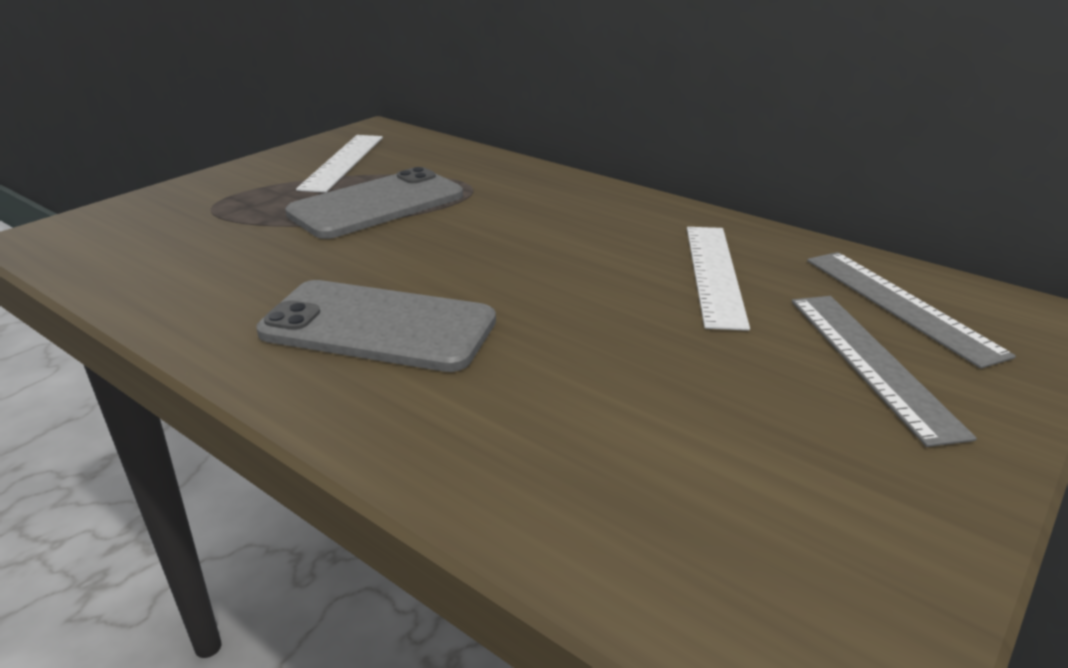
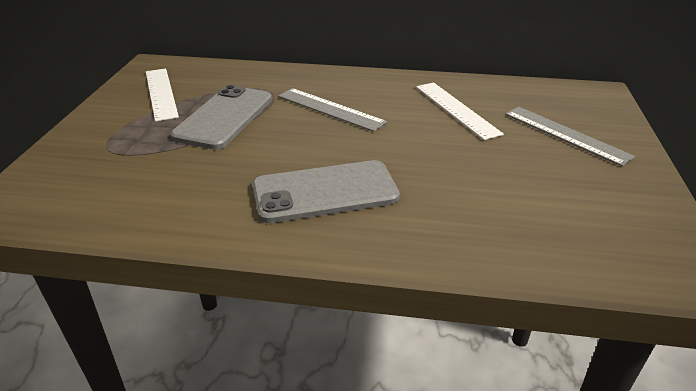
camera: 30 degrees left, 5 degrees up
(900, 304) = (548, 102): grey ruler -> grey ruler (330, 109)

